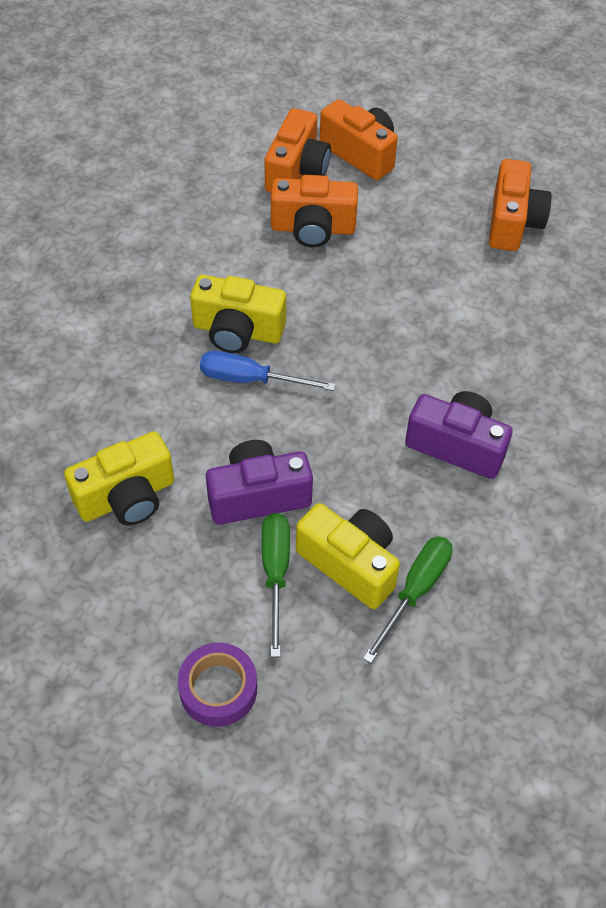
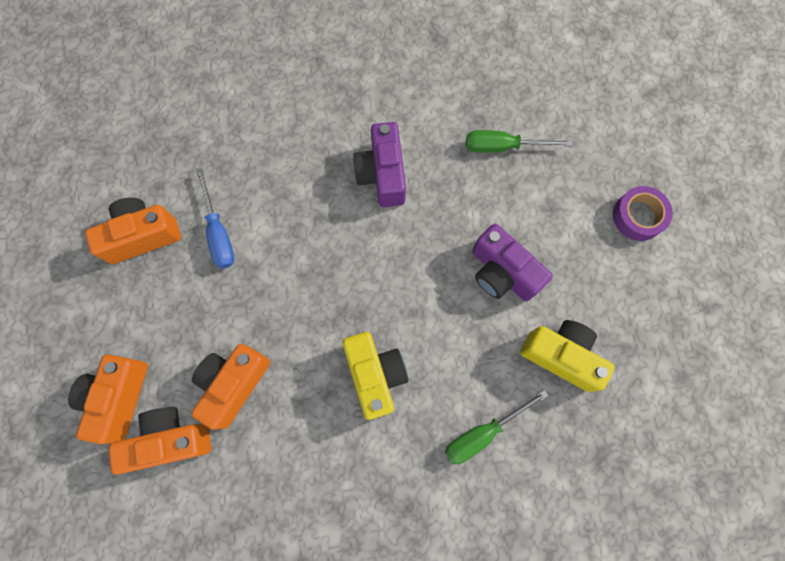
camera: 120 degrees left, 20 degrees up
(250, 379) = (413, 337): blue screwdriver -> blue screwdriver (219, 233)
(275, 573) = (547, 229): green screwdriver -> green screwdriver (483, 433)
(313, 228) = (233, 384): orange camera -> orange camera turned 120 degrees counterclockwise
(350, 564) = (510, 191): yellow camera -> none

